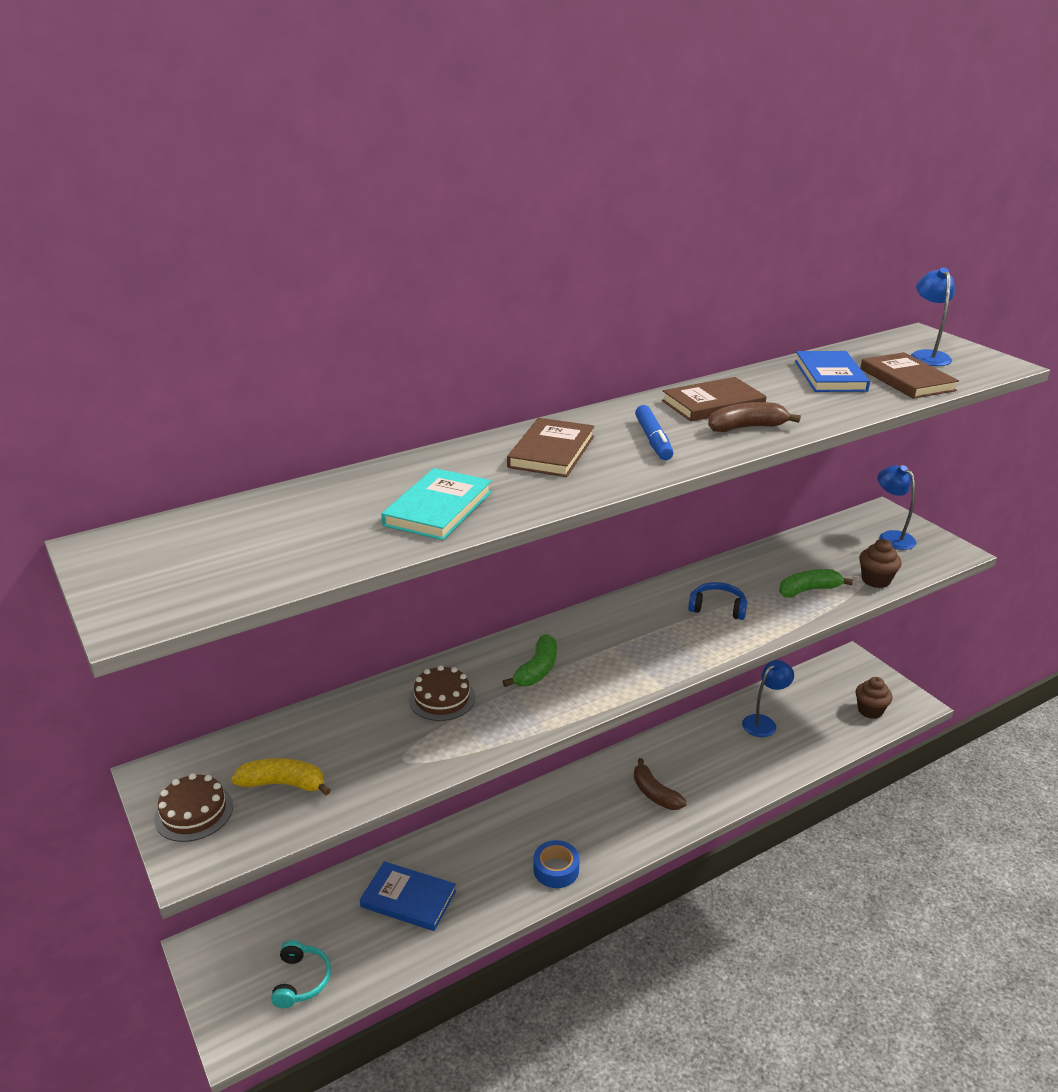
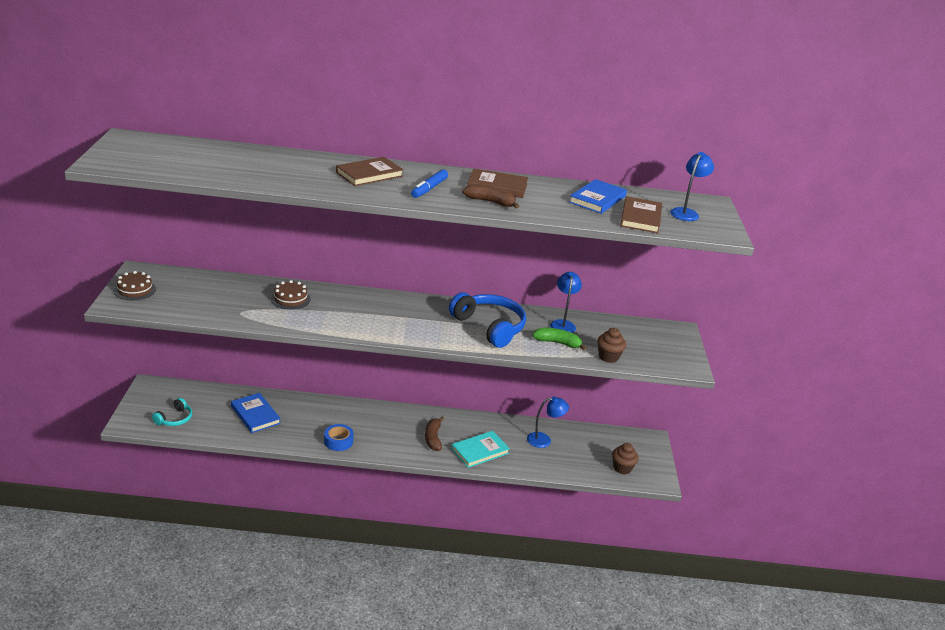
camera: 30 degrees right, 0 degrees up
(283, 784) = (180, 297): yellow banana -> none
(438, 508) = (274, 175): turquoise book -> turquoise book (480, 451)
(537, 670) = (351, 309): green banana -> none
(717, 608) = (489, 327): blue headphones -> blue headphones, size x1.92
(891, 537) = (660, 343): blue lamp -> blue lamp (562, 324)

